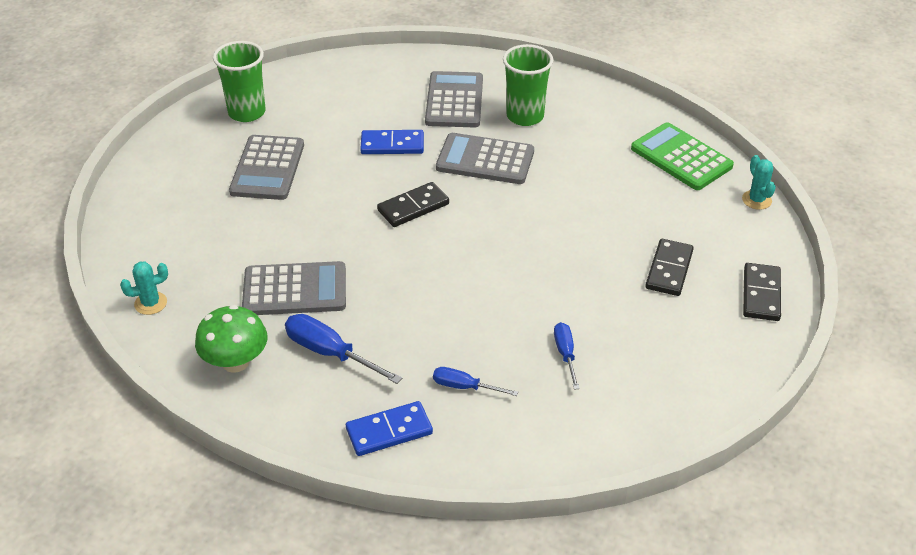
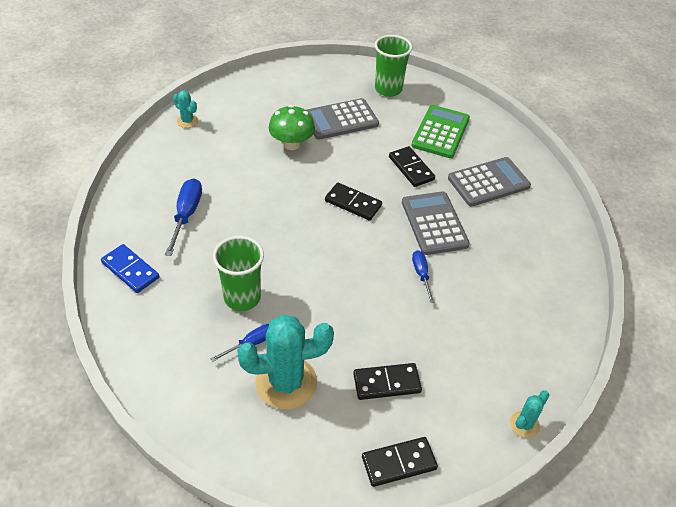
camera: 60 degrees right, 5 degrees up
(235, 362) = (157, 175): green mushroom -> green mushroom (291, 144)
(295, 290) = (234, 177): grey calculator -> none
(392, 145) = (411, 168): blue domino -> black domino
(464, 387) = (189, 295): blue screwdriver -> blue screwdriver (421, 274)
(525, 116) = (505, 228): green cup -> green cup (242, 298)
(631, 342) = (286, 383): none -> turquoise cactus
(681, 157) = (538, 349): green calculator -> green calculator (440, 132)

